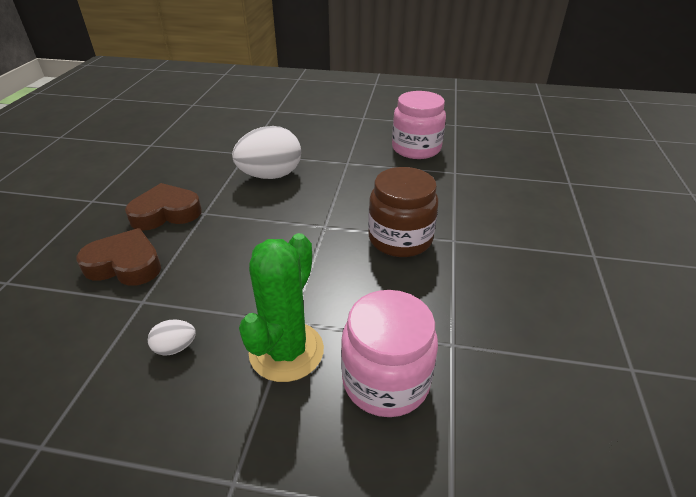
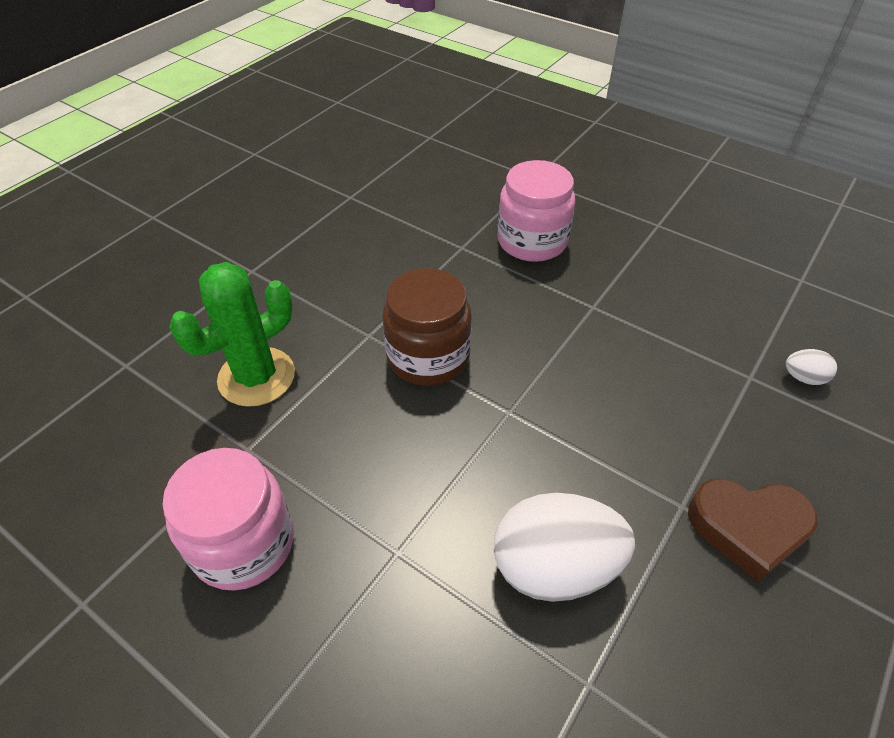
camera: 155 degrees left, 10 degrees up
(125, 264) = (786, 438): brown heart -> none
(175, 348) = (706, 316): white egg -> white egg (803, 378)
(286, 351) = (604, 283): green cactus -> green cactus (256, 377)

